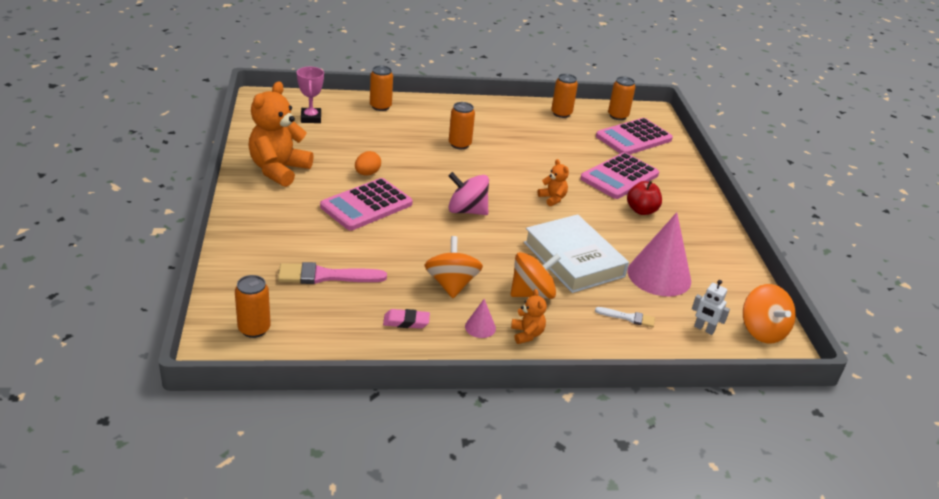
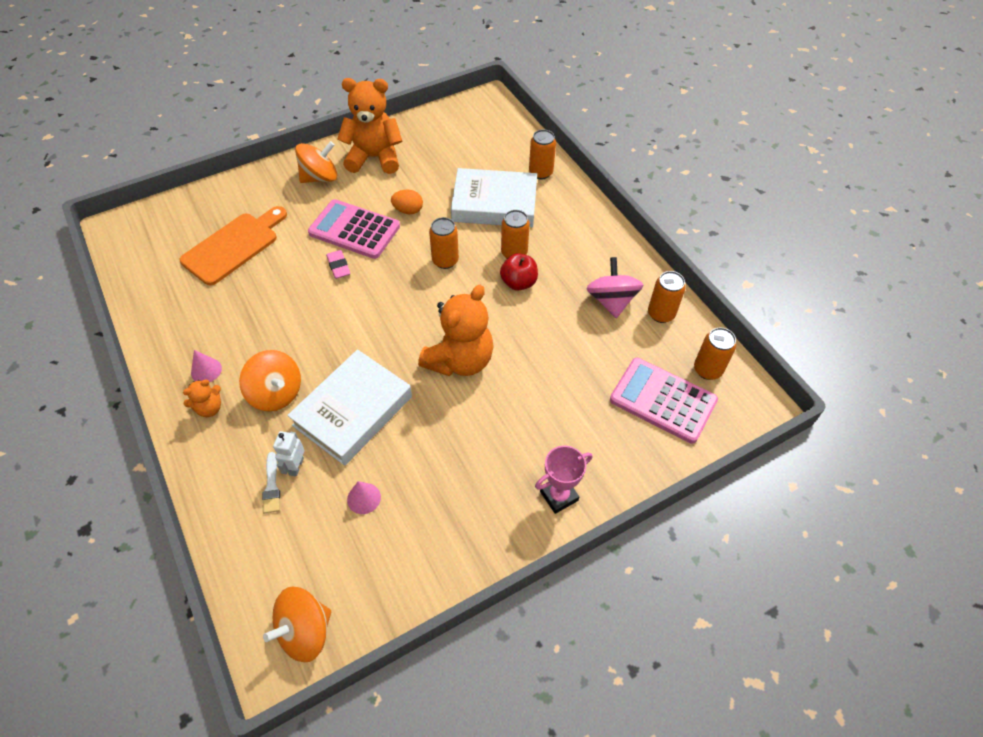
camera: 70 degrees right, 20 degrees up
(254, 329) = (148, 235): orange can -> orange can (445, 261)
(311, 118) = (478, 140): pink trophy -> pink trophy (559, 496)
(325, 276) = (234, 246): pink brush -> orange cutting board
(397, 135) = (494, 204): none -> white book
(406, 322) = (193, 318): pink eraser -> pink eraser (338, 266)
(451, 284) = (261, 329): orange spinning top -> orange spinning top (320, 177)
(467, 211) = (390, 300): pink spinning top -> pink spinning top (611, 301)
(552, 199) = (460, 360): orange teddy bear -> orange teddy bear, size x2.15
(619, 177) = (553, 409): pink calculator -> none
(641, 210) = (491, 449): red apple -> red apple (518, 283)
(659, 276) = (364, 498): pink cone -> pink cone, size x0.44
(704, 329) = (282, 565): white robot -> white robot (296, 466)

